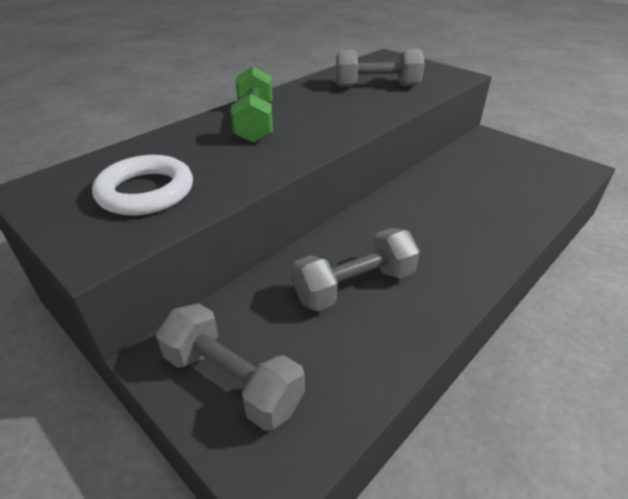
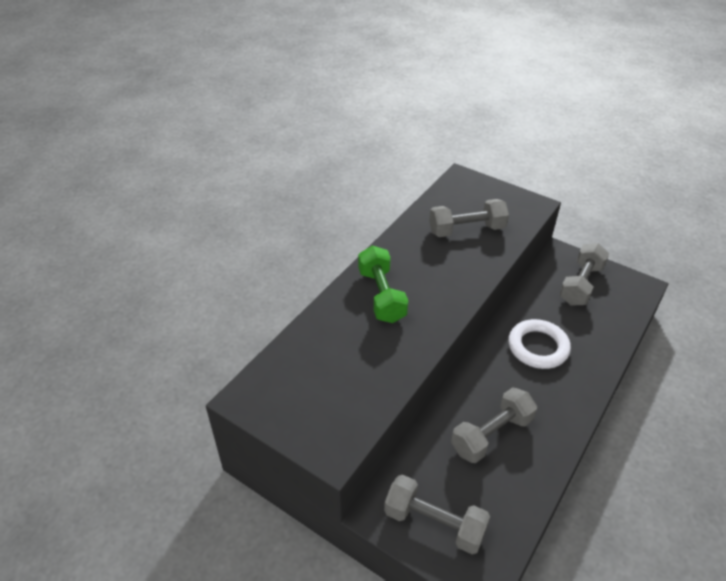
camera: 10 degrees left, 5 degrees up
(146, 191) = (335, 389): white ring -> white ring (538, 347)
(506, 161) = (580, 284): none -> grey dumbbell

